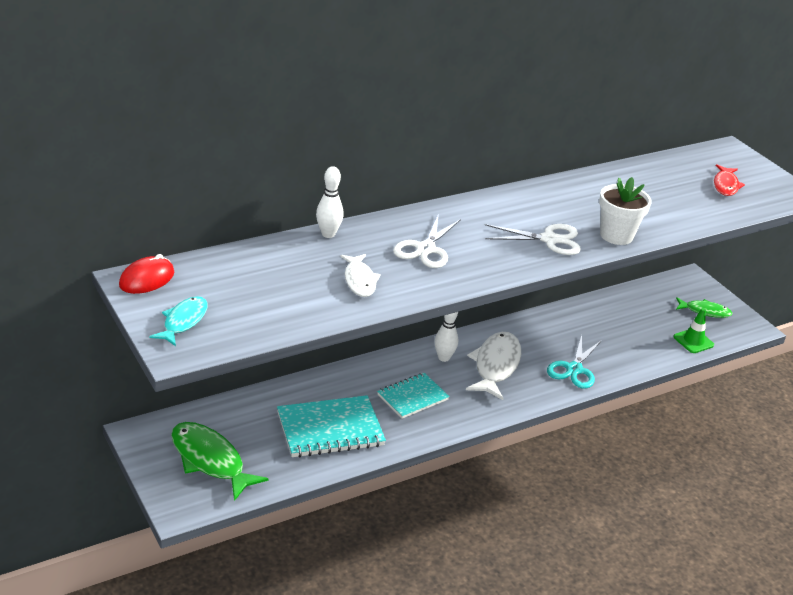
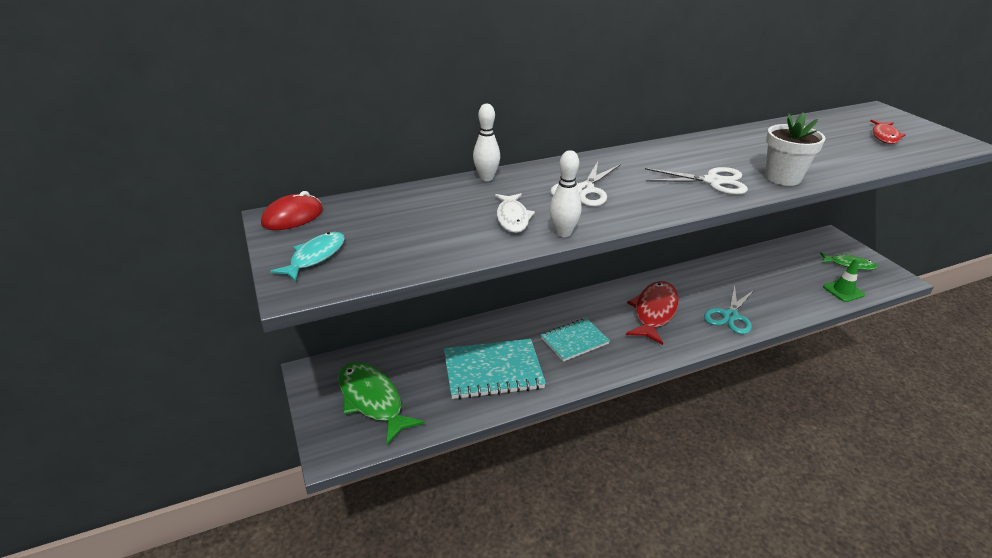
camera: 10 degrees right, 0 degrees up
(443, 358) = (605, 304): white bowling pin -> white bowling pin (563, 233)
(495, 366) = (654, 312): white fish -> red fish

